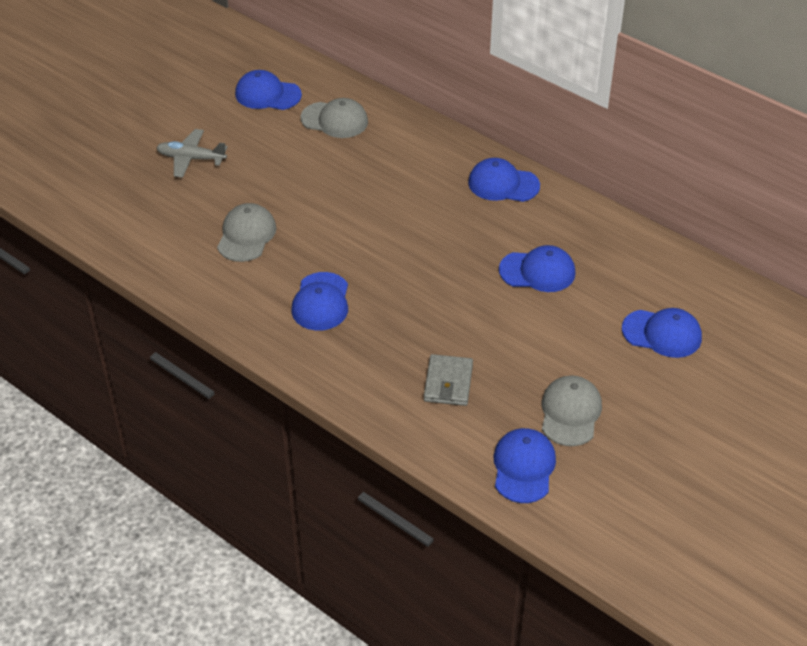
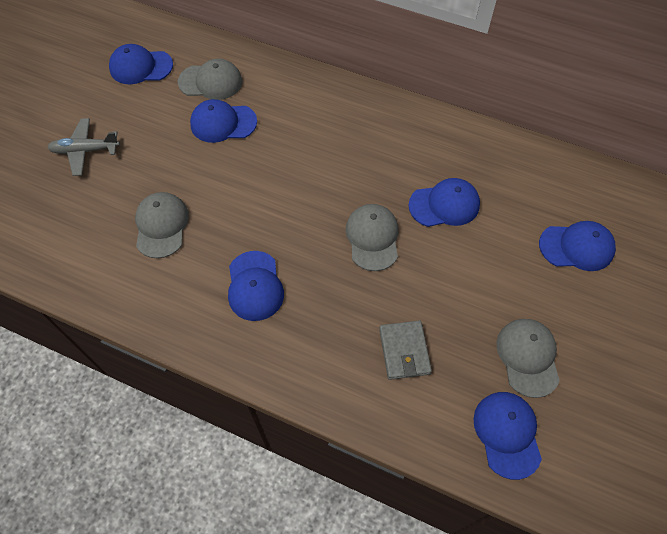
camera: 15 degrees left, 15 degrees up
(452, 285) = (372, 238): none -> grey cap
(503, 184) = (383, 118): blue cap -> blue cap (223, 123)

